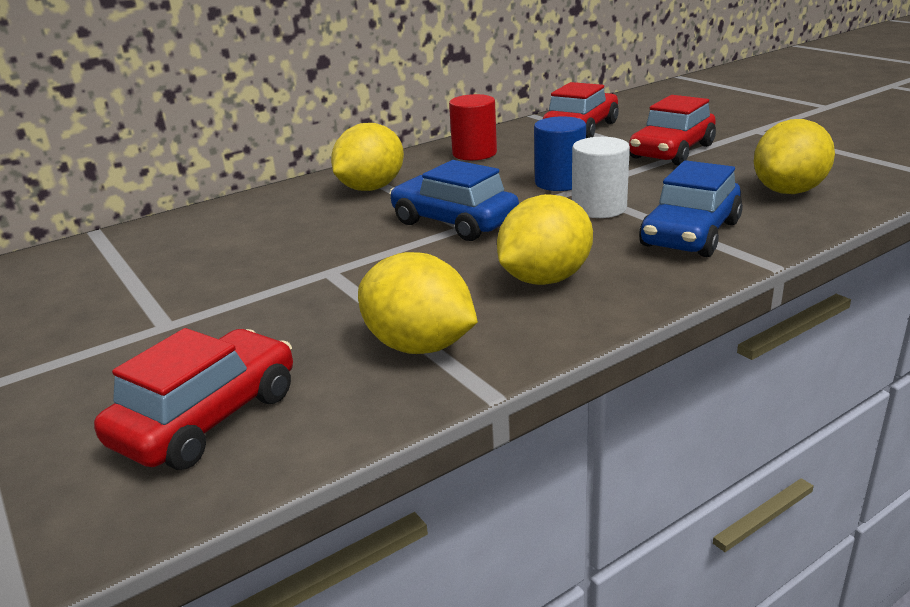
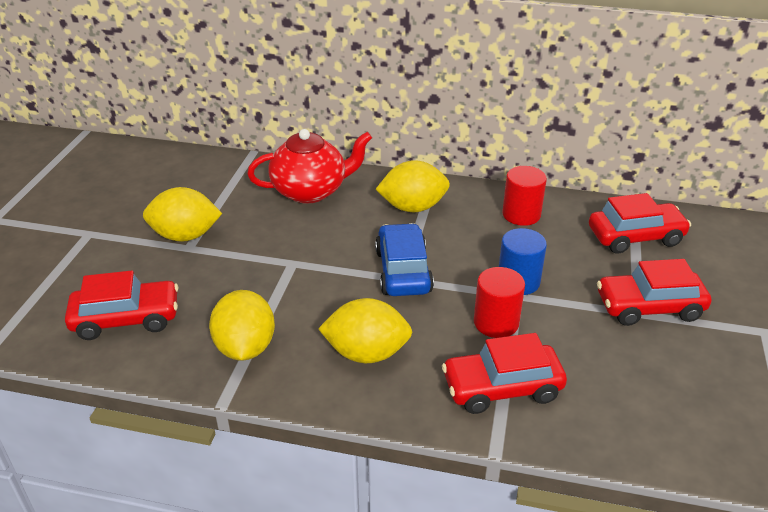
camera: 45 degrees right, 10 degrees up
(235, 224) = (310, 191): none -> red teapot
(599, 208) = (496, 323): white cylinder -> red cylinder
(690, 234) = (502, 388): blue car -> red car
(788, 191) = (644, 407): yellow lemon -> yellow lemon (185, 236)

